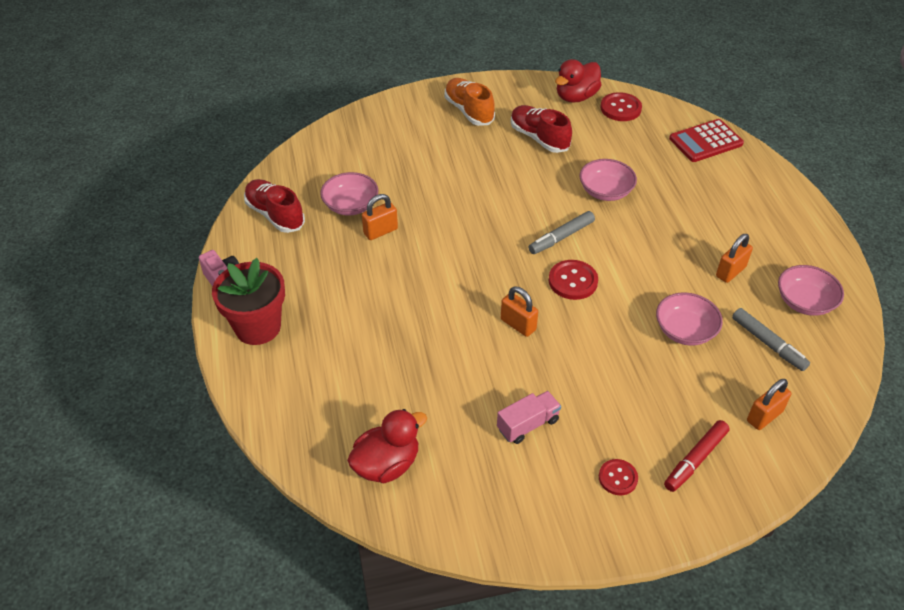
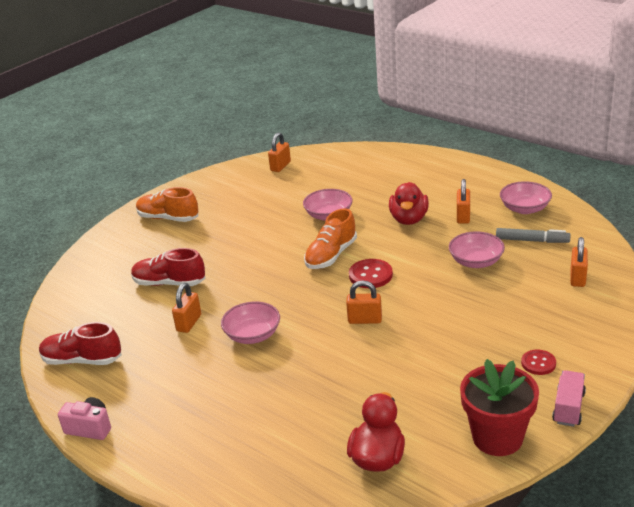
camera: 35 degrees left, 15 degrees down
(258, 327) = (161, 440): red flower pot -> red flower pot (497, 437)
(351, 205) = (143, 320): pink bowl -> pink bowl (252, 335)
(528, 424) = (445, 371): pink truck -> pink truck (568, 408)
(539, 138) = (243, 209): red shoe -> red shoe (169, 283)
(561, 237) = (331, 255): grey marker -> orange shoe
(576, 97) = (240, 174): red duck -> red duck (409, 219)
(620, 108) = (280, 166): red button -> orange padlock
(695, 459) = (569, 324): red marker -> none
(705, 141) = (360, 158): red calculator -> none

